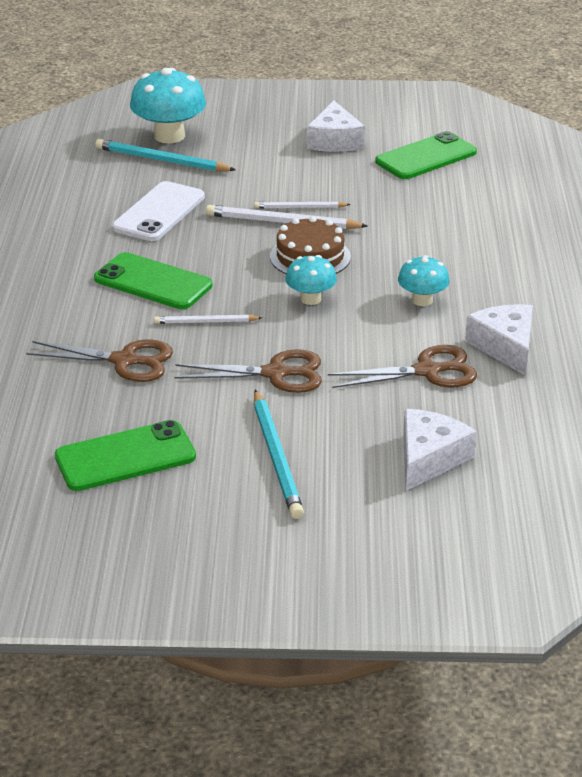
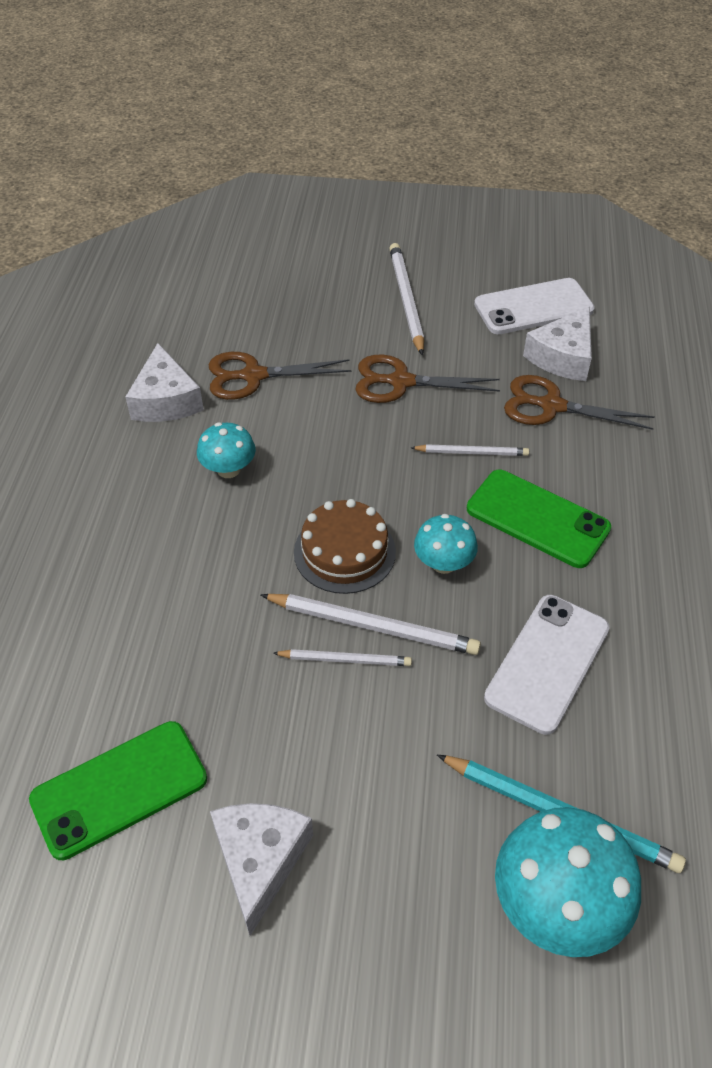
camera: 175 degrees left, 15 degrees up
(125, 457) = (533, 307): green phone -> white phone
(276, 457) = (406, 300): turquoise pencil -> white pencil
(310, 299) = (353, 479): turquoise mushroom -> turquoise mushroom (443, 563)
(429, 458) = (280, 292): white cheese -> white cheese (563, 357)

